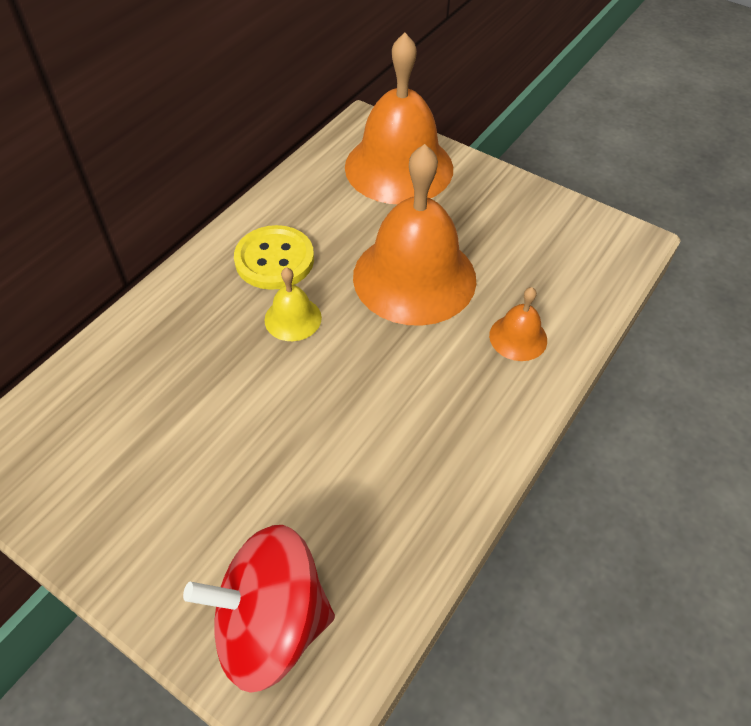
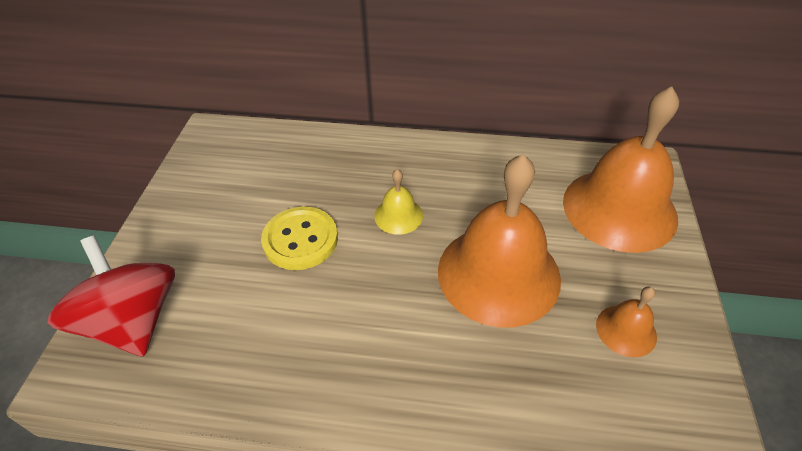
camera: 65 degrees right, 5 degrees down
(274, 260) = (448, 180): yellow button -> yellow button (300, 240)
(518, 337) = (486, 386): orange bell -> orange bell (626, 330)

